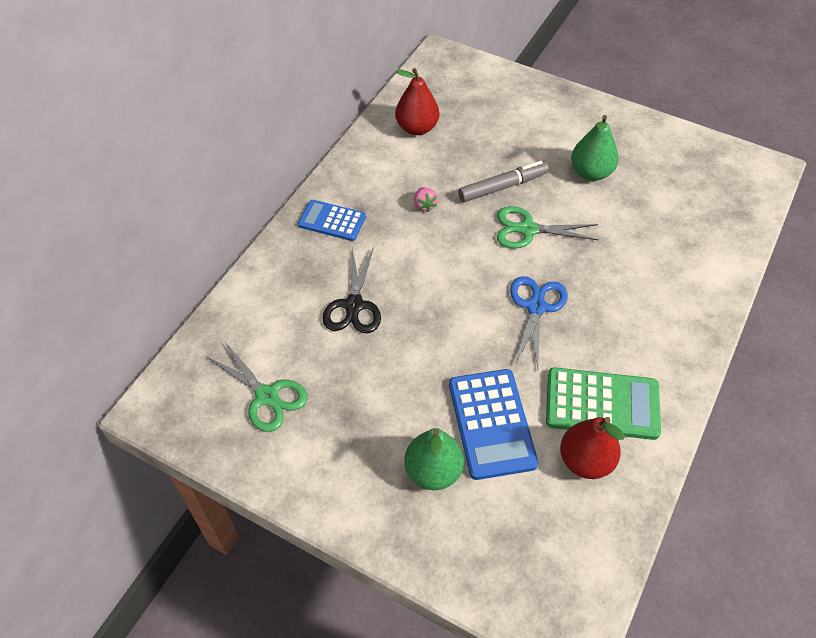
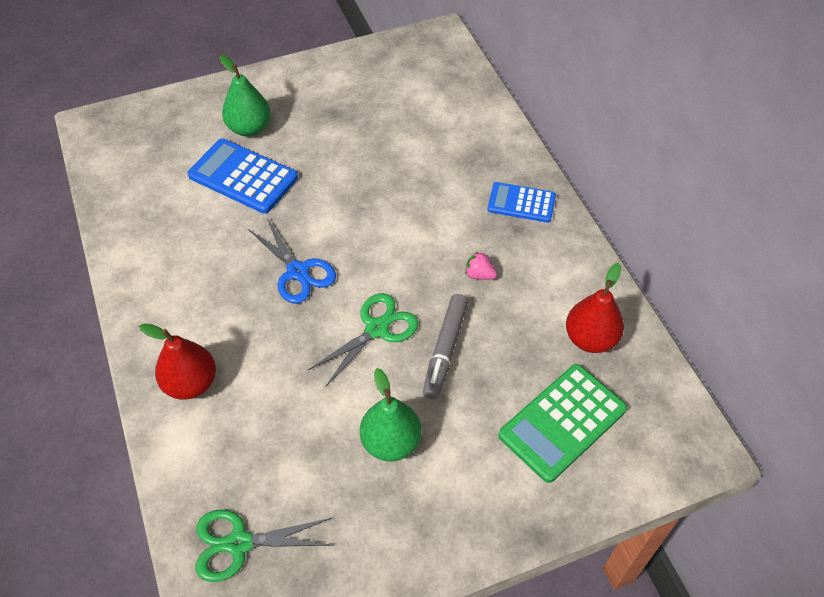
camera: 130 degrees right, 0 degrees up
(267, 396) = (393, 85): green scissors -> green scissors (239, 543)
(332, 221) = (521, 203): blue calculator -> blue calculator turned 135 degrees counterclockwise
(354, 305) = (420, 166): black scissors -> none
(585, 461) = (160, 205): red pear -> red pear (191, 383)
(602, 404) = (181, 246): green calculator -> green calculator (562, 422)

